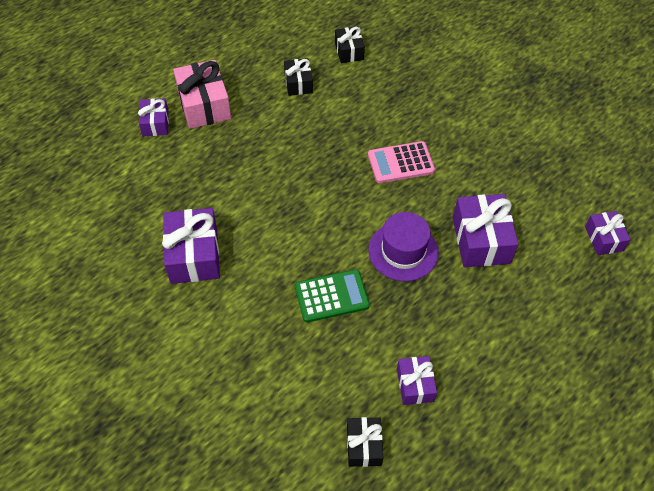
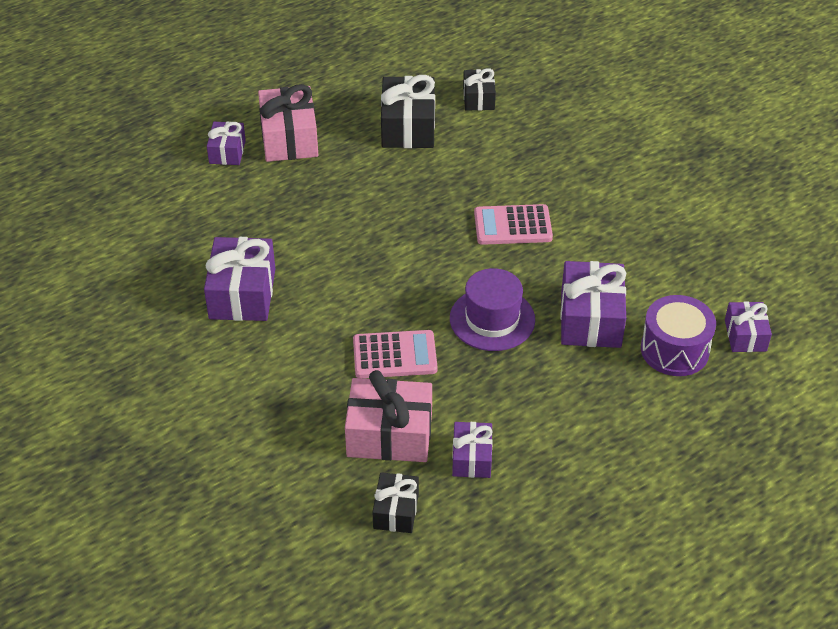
camera: 10 degrees right, 10 degrees down
(298, 83) = (408, 127): black gift -> black gift, size x1.71
(331, 296) = (394, 355): green calculator -> pink calculator
(343, 372) = (389, 434): none -> pink gift
(553, 259) = (674, 350): none -> purple drum

